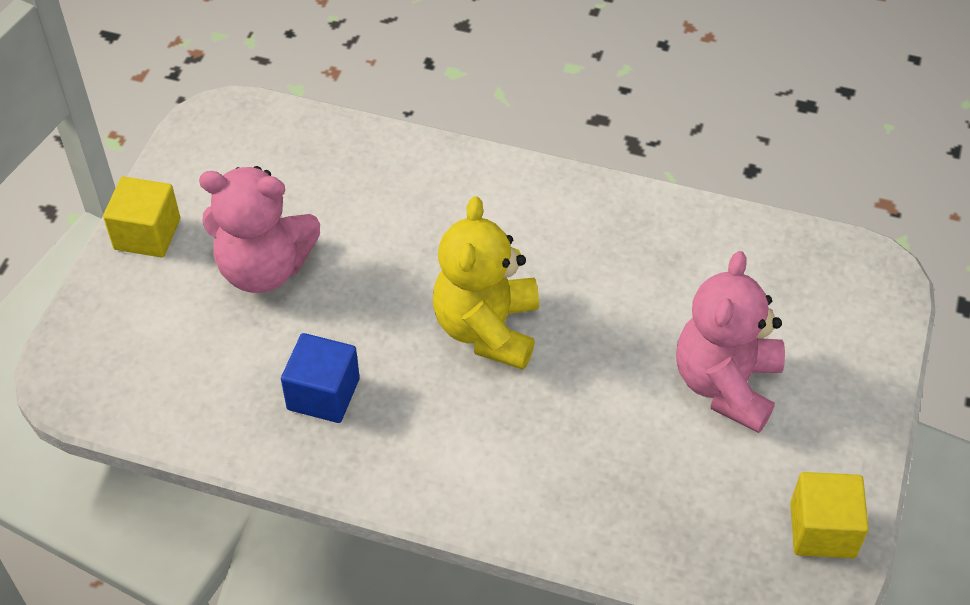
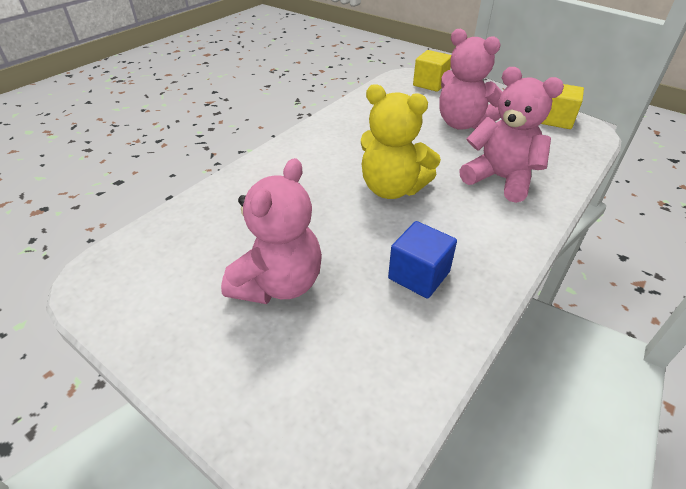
camera: 70 degrees left, 10 degrees down
(147, 234) = (185, 359): yellow cube -> yellow cube (430, 84)
(573, 458) = (500, 179): none -> pink teddy bear

